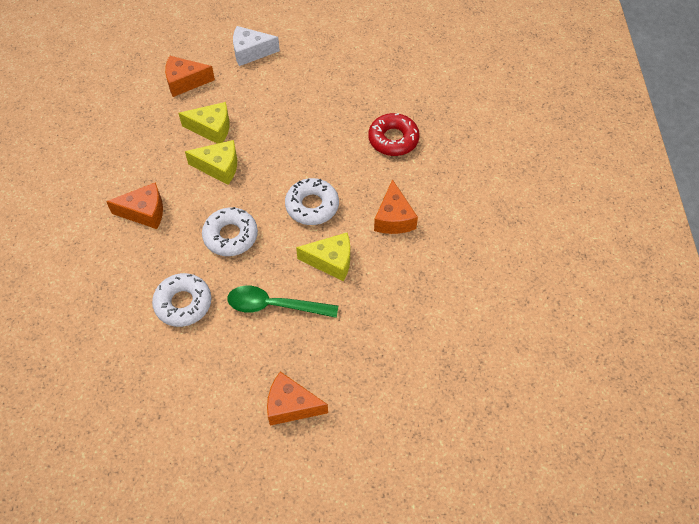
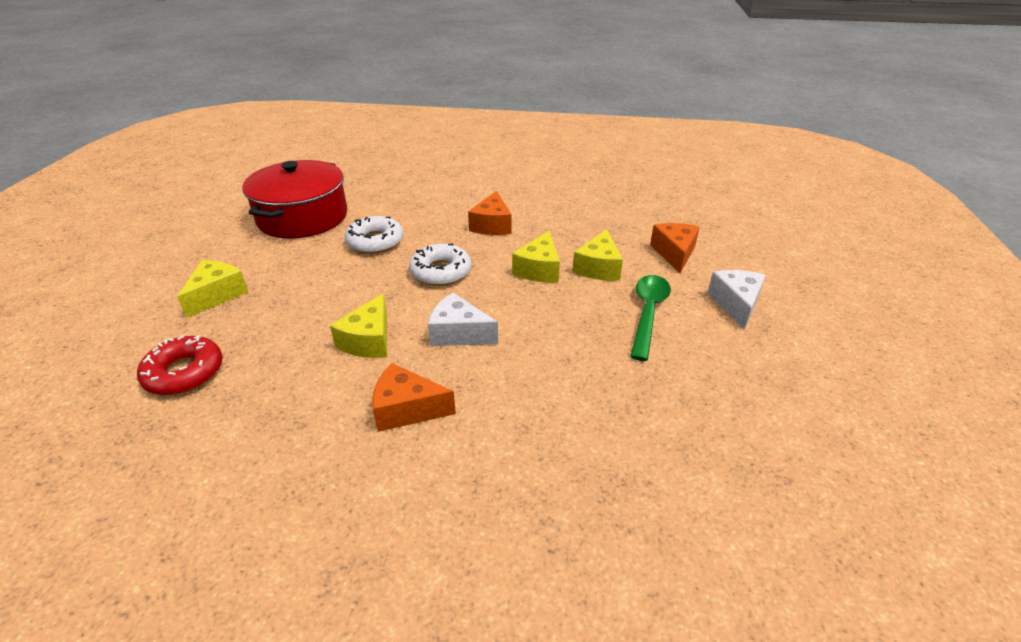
camera: 100 degrees right, 20 degrees down
(135, 393) = (303, 217): none -> red pot
(274, 305) = (337, 293): green spoon -> green spoon (648, 313)
(291, 405) = (217, 295): orange cheese -> yellow cheese
(312, 206) = (458, 333): white donut -> white cheese
(393, 139) = (558, 432): red donut -> red donut (184, 373)

